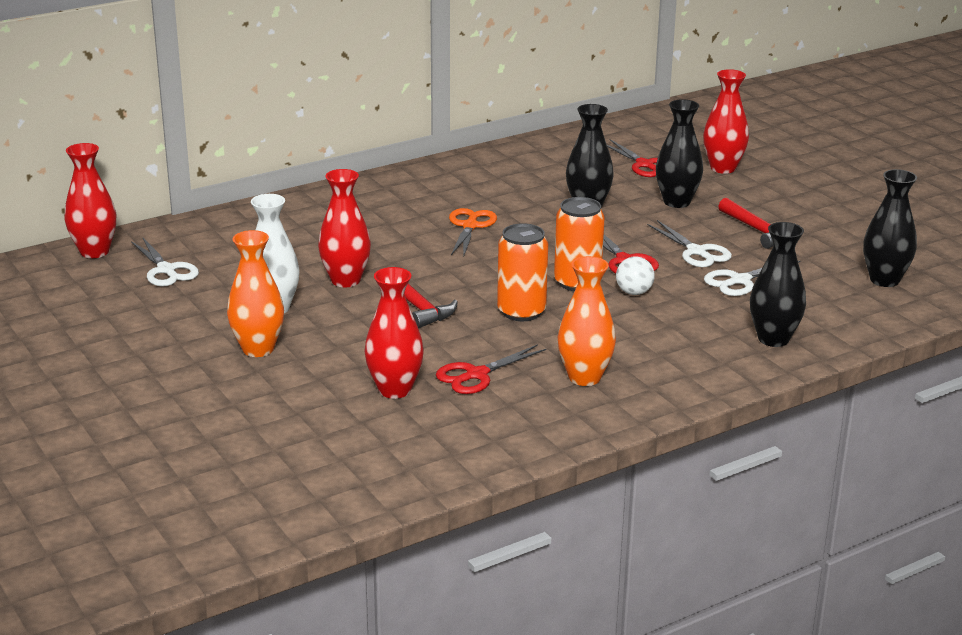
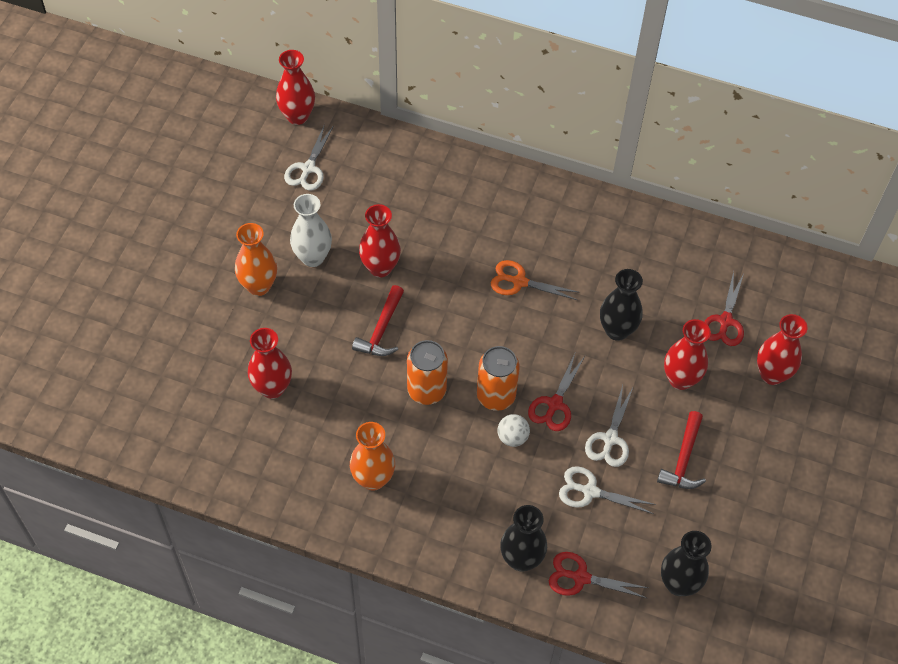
camera: 50 degrees right, 30 degrees up
(470, 226) = (519, 282): orange scissors -> orange scissors turned 135 degrees counterclockwise
(476, 375) = (326, 418): red scissors -> red scissors (580, 577)
(676, 202) = (680, 379): black vase -> red vase

